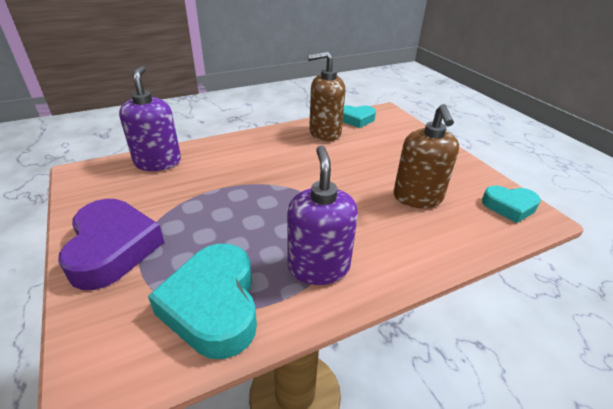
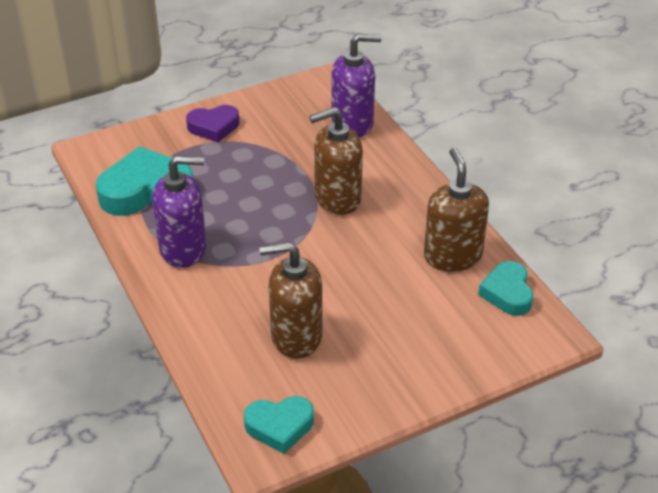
camera: 90 degrees right, 5 degrees up
(112, 248) = (214, 127): purple heart -> purple heart, size x0.59
(256, 173) = (337, 198): none -> brown soap dispenser
(509, 207) = (279, 426): turquoise heart -> turquoise heart turned 105 degrees counterclockwise

